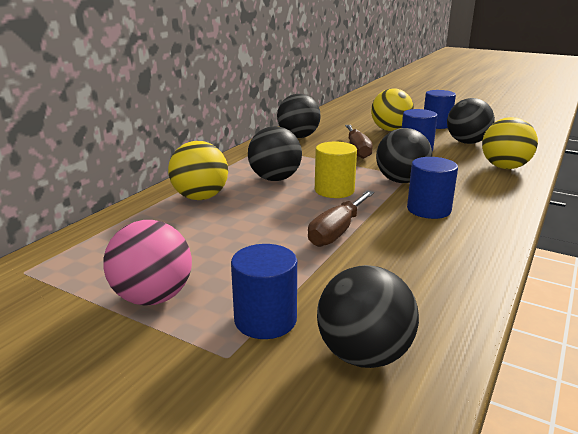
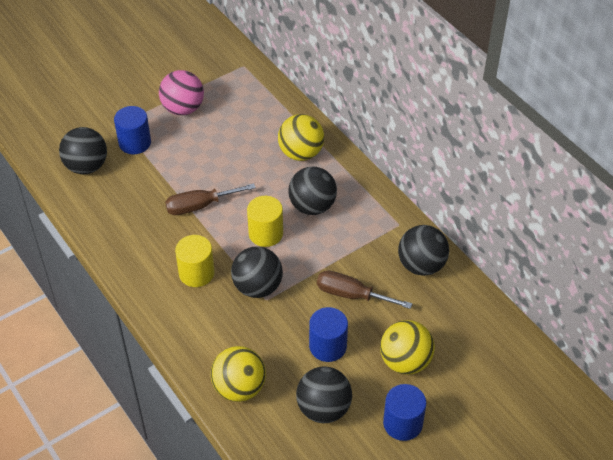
camera: 115 degrees right, 25 degrees up
(337, 231) = (200, 206): brown screwdriver -> brown screwdriver turned 75 degrees counterclockwise
(428, 209) = (196, 273): blue cylinder -> yellow cylinder

